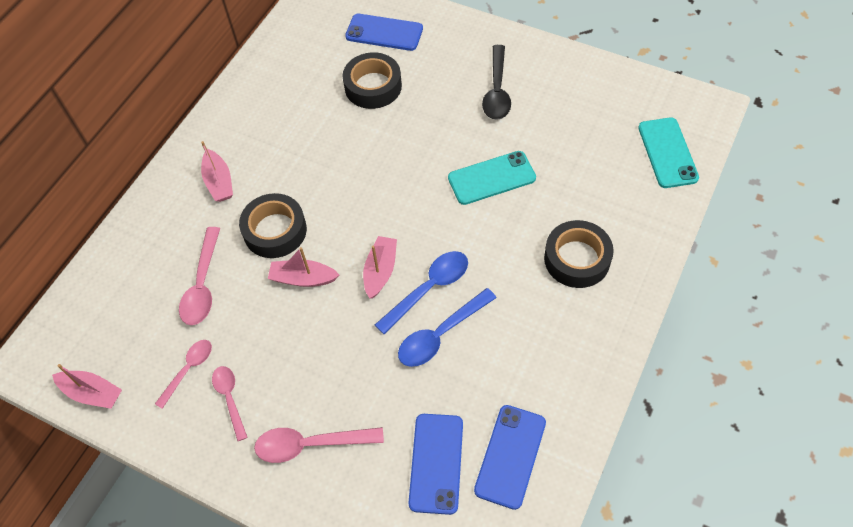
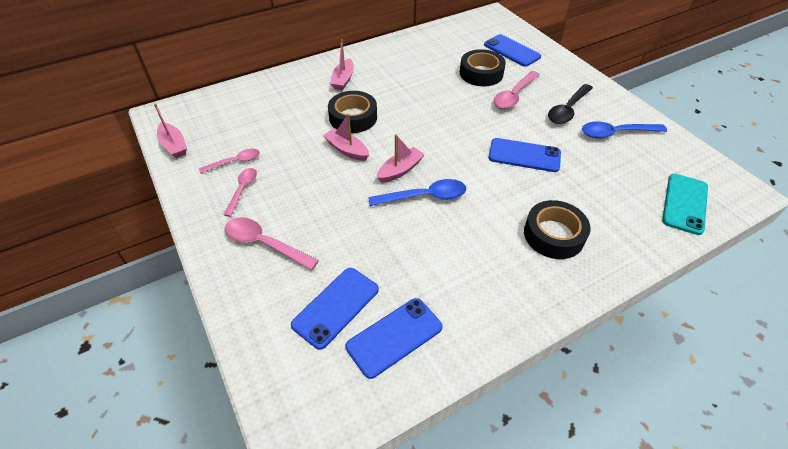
camera: 30 degrees right, 10 degrees down
(203, 284) = (285, 124): pink spoon -> pink spoon (514, 95)
(441, 334) = (409, 228): blue spoon -> blue spoon (616, 133)
(491, 178) = (524, 155): turquoise phone -> blue phone

